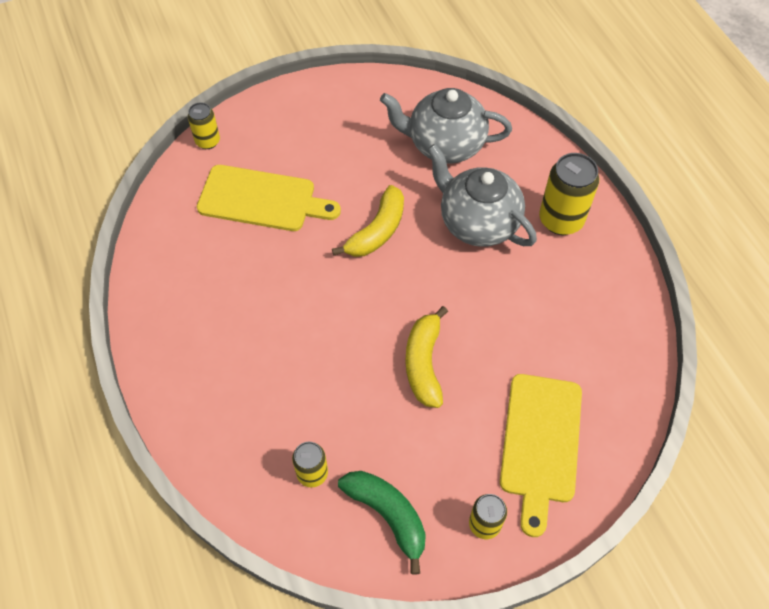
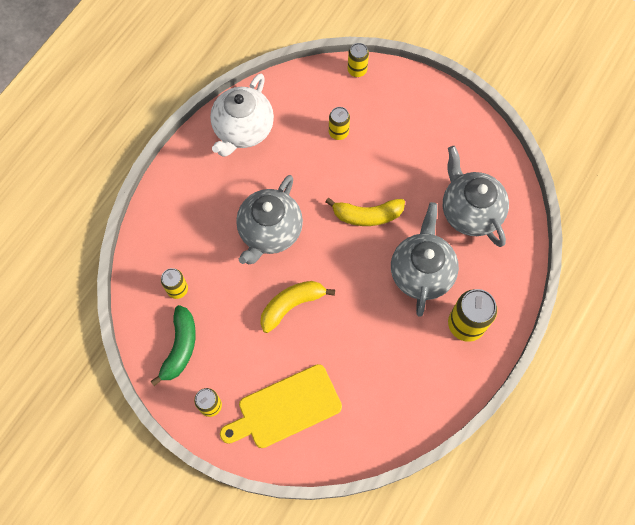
camera: 55 degrees right, 10 degrees up
(176, 284) = (243, 130): none -> white teapot
(262, 199) = (338, 132): yellow cutting board -> yellow can
(320, 332) = (270, 232): none -> grey teapot

